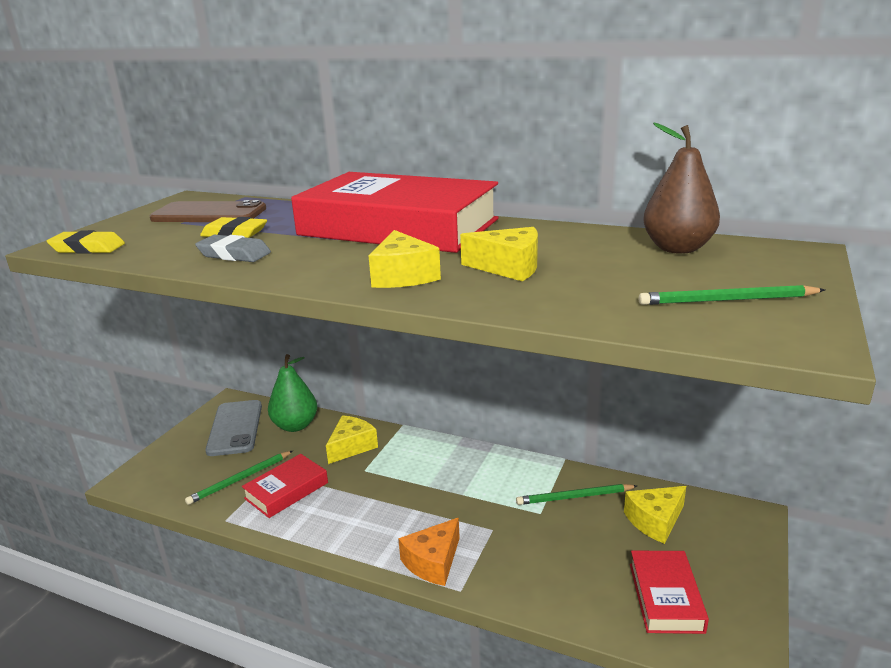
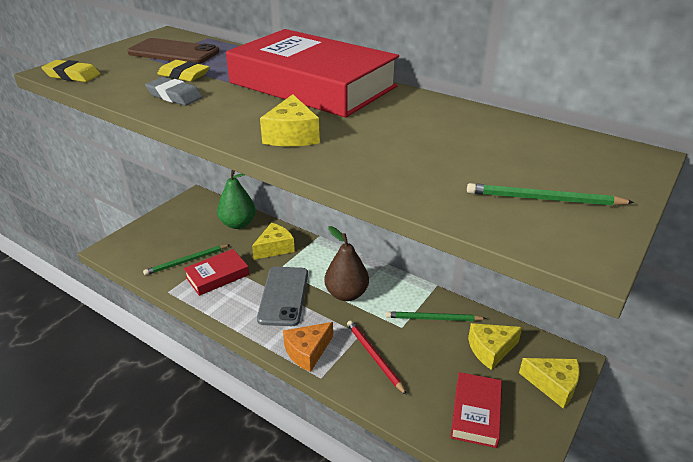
camera: 10 degrees right, 10 degrees up
(235, 428) = (194, 219): grey phone -> grey phone (283, 296)
(509, 267) = (380, 138): yellow cheese -> yellow cheese (553, 385)
(519, 553) = (374, 357): none -> red pencil
(677, 248) = (532, 138): brown pear -> brown pear (346, 294)

